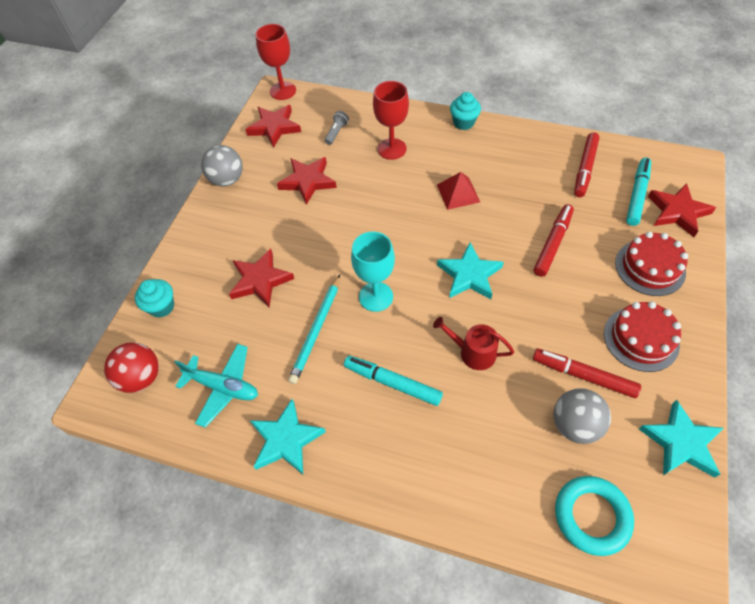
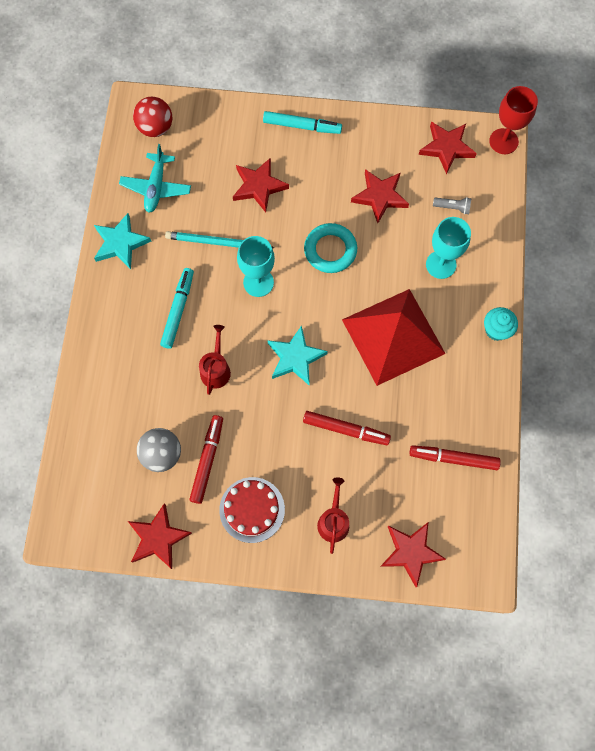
camera: 75 degrees right, 15 degrees up
(162, 307) = (220, 119): turquoise cupcake -> none
(227, 180) = (367, 126): grey ball -> none
(392, 149) = (441, 264): red goblet -> turquoise goblet
(458, 193) = (393, 336): red pyramid -> red pyramid, size x2.21
(591, 516) = (91, 468): turquoise ring -> turquoise ring (330, 250)
(637, 195) = (426, 512): turquoise marker -> turquoise marker (302, 126)
(650, 267) = (333, 521): red cake -> red watering can
(680, 442) = (158, 538): turquoise star -> red star

